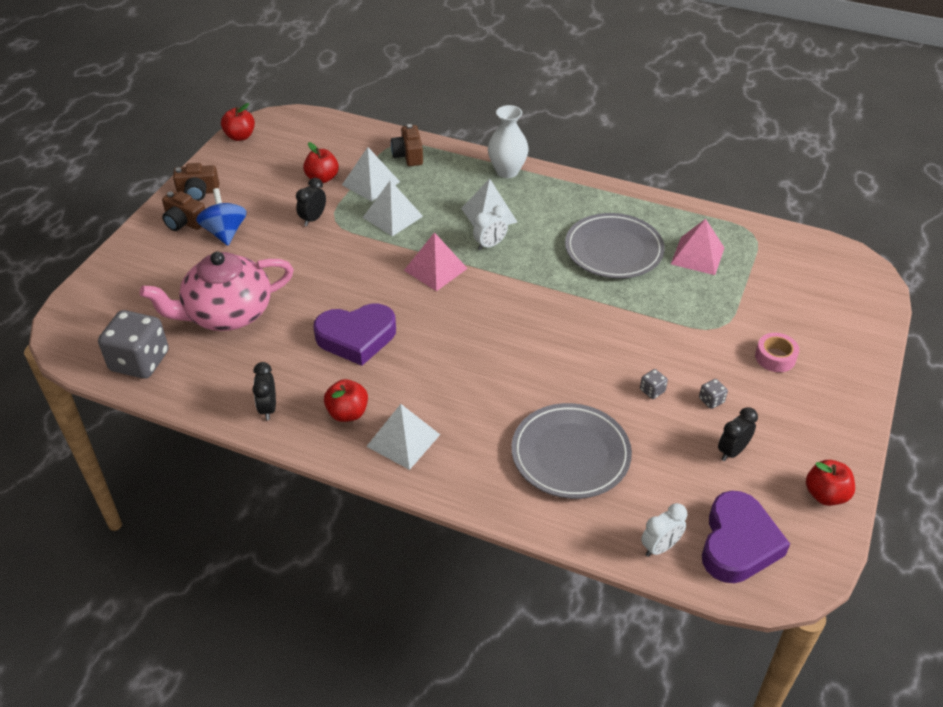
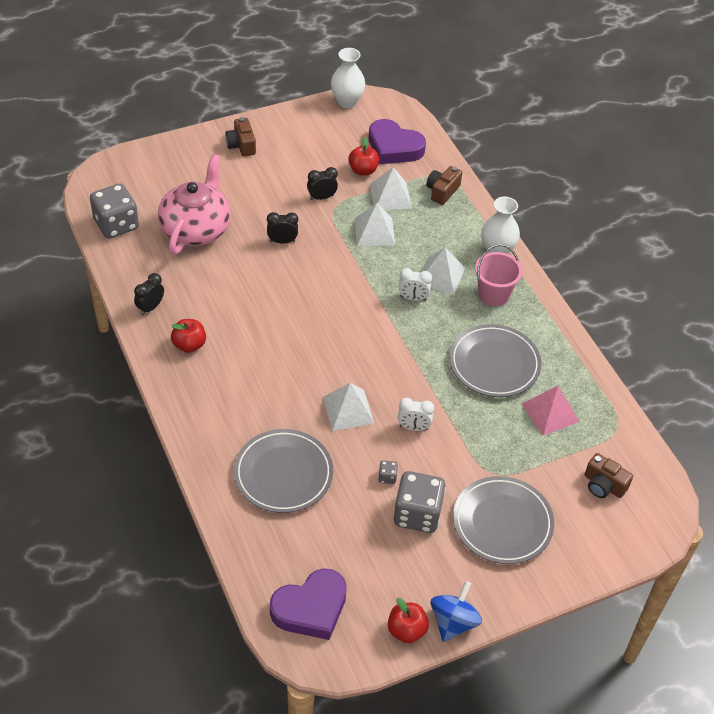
camera: 40 degrees right, 5 degrees up
(198, 192) = (273, 128): brown camera -> brown camera (603, 485)
(225, 232) = (257, 170): blue spinning top -> blue spinning top (453, 622)
(227, 314) = (196, 228): pink teapot -> pink teapot turned 90 degrees clockwise
(240, 136) = (347, 101): red apple -> white vase
(356, 337) = (251, 300): purple heart -> purple heart (394, 147)
(403, 440) = (199, 386): white pyramid -> white pyramid (348, 410)
(435, 269) = (355, 289): pink pyramid -> none
(546, 202) = (493, 294): none -> pink bucket
(660, 547) = (262, 570): white clock -> white clock (413, 427)
(711, 400) = (417, 514): grey dice -> grey dice, size x2.45
(732, 451) = (385, 555): black clock -> black clock (282, 241)
(775, 357) = (502, 523): pink tape -> grey plate

